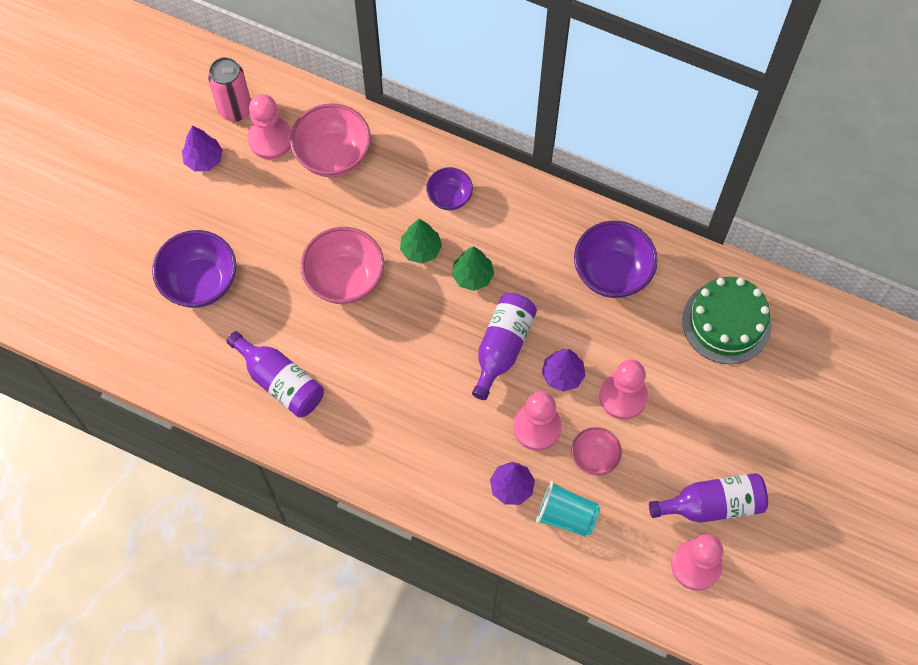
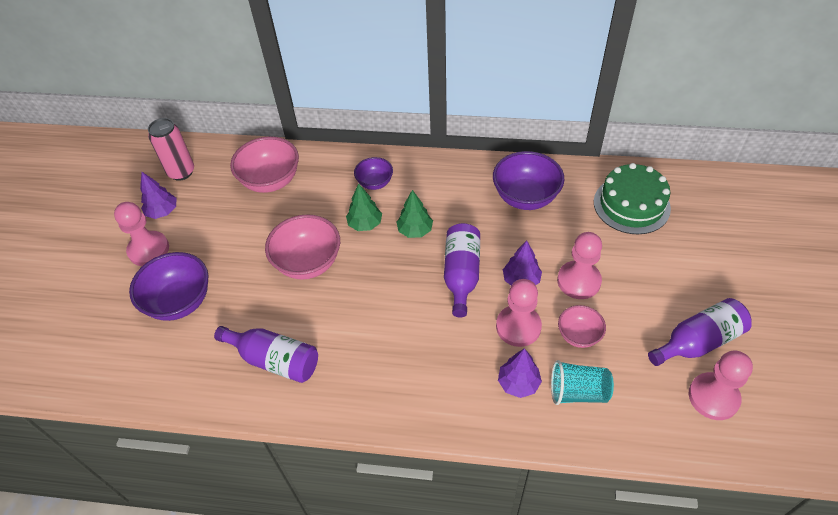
camera: 15 degrees left, 15 degrees down
(270, 139) = (216, 184): pink pawn -> pink pawn (149, 250)

